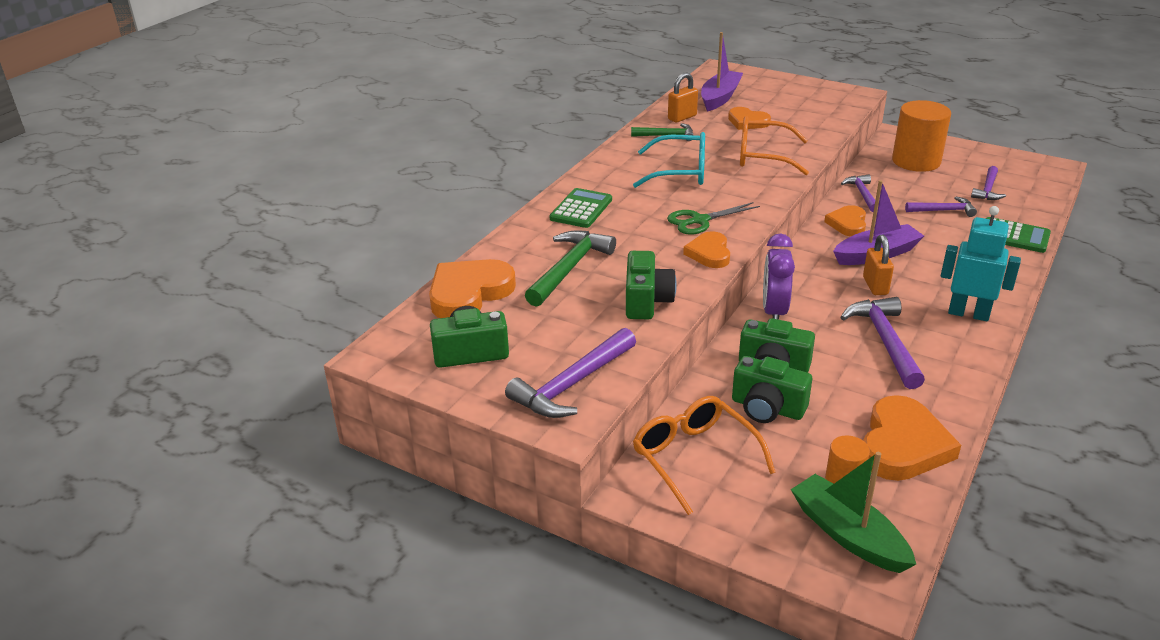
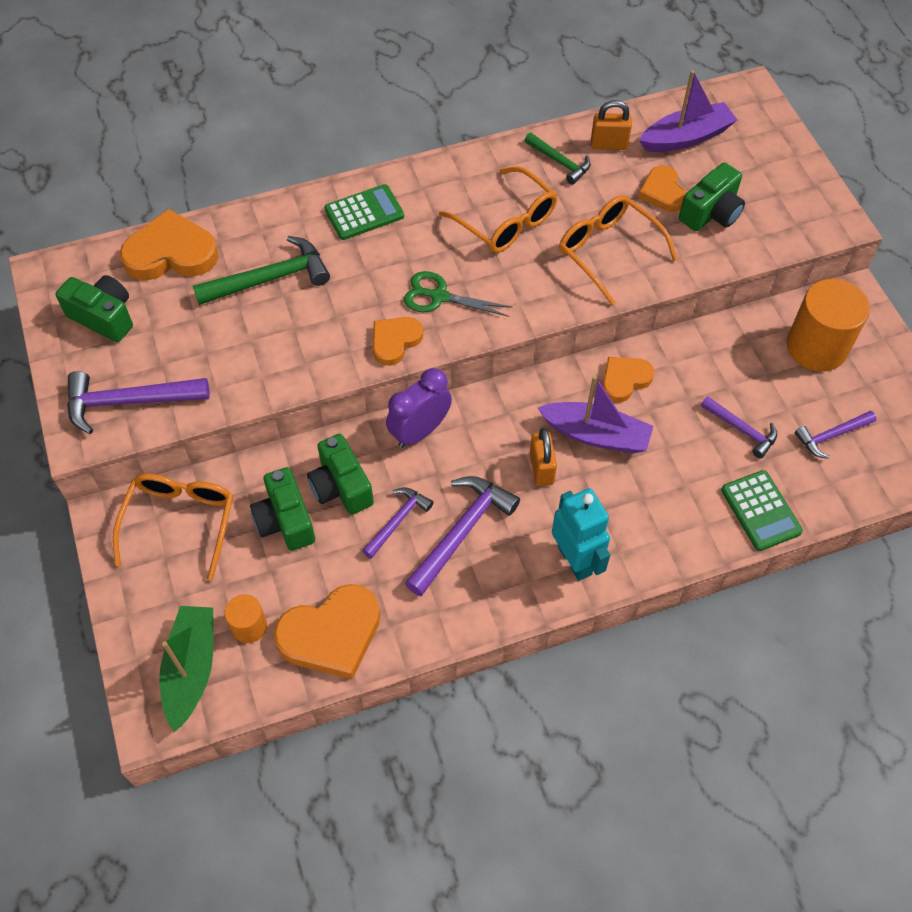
camera: 40 degrees right, 25 degrees up
(646, 301) = (280, 358): green camera -> green camera (711, 213)
(679, 172) = (505, 221): turquoise glasses -> orange glasses
(862, 194) = (694, 353): purple hammer -> purple hammer (397, 521)
(875, 286) = (541, 469): orange padlock -> orange padlock turned 45 degrees counterclockwise

